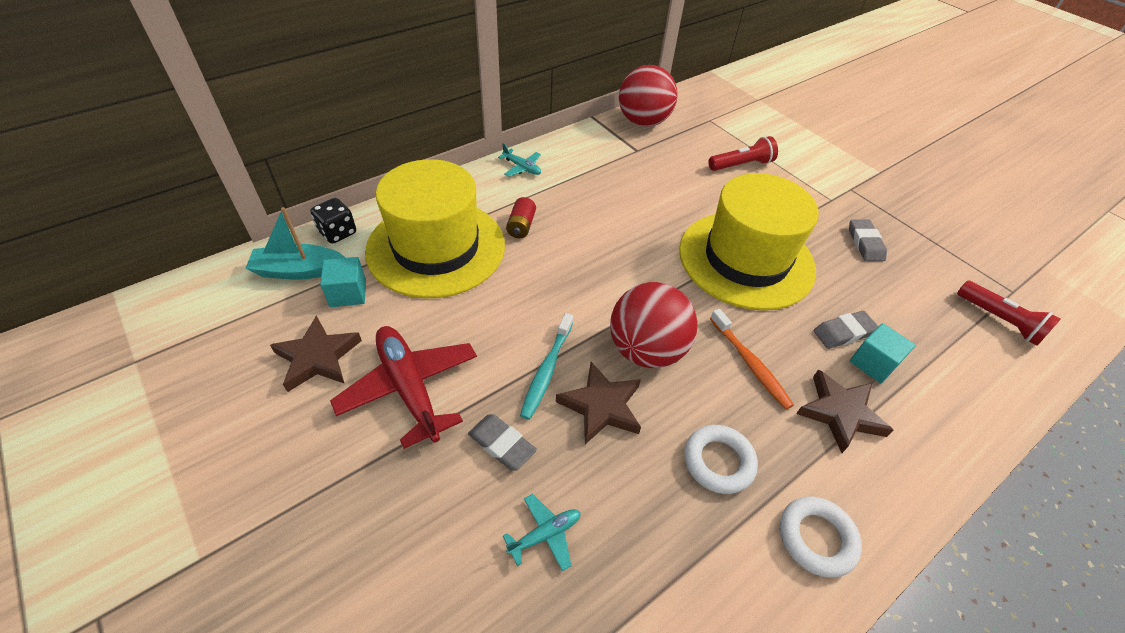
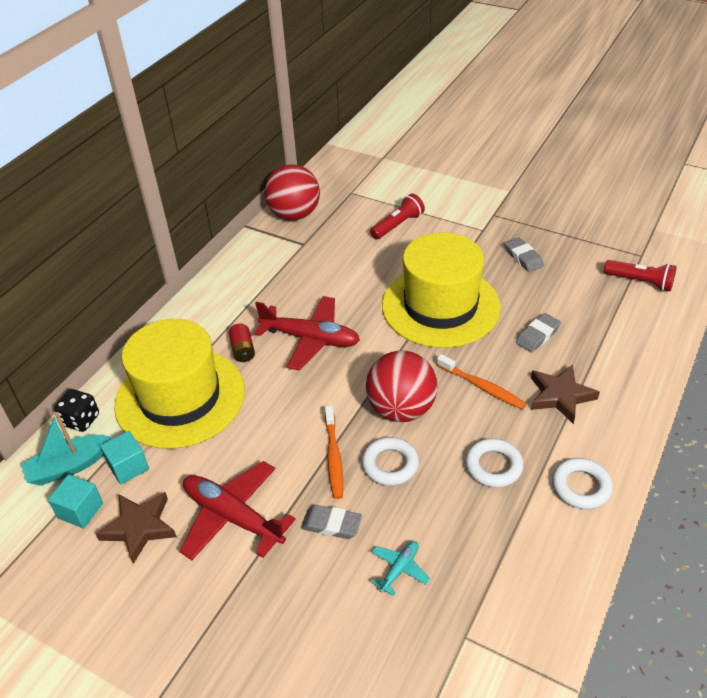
camera: 20 degrees left, 5 degrees down
(522, 168) = (211, 297): turquoise plane -> none
(546, 370) = (333, 457): turquoise toothbrush -> orange toothbrush
(592, 241) = (310, 339): none -> red plane
(601, 406) = (390, 465): brown star -> white ring
(873, 363) = (567, 350): turquoise cube -> turquoise cube (80, 510)

